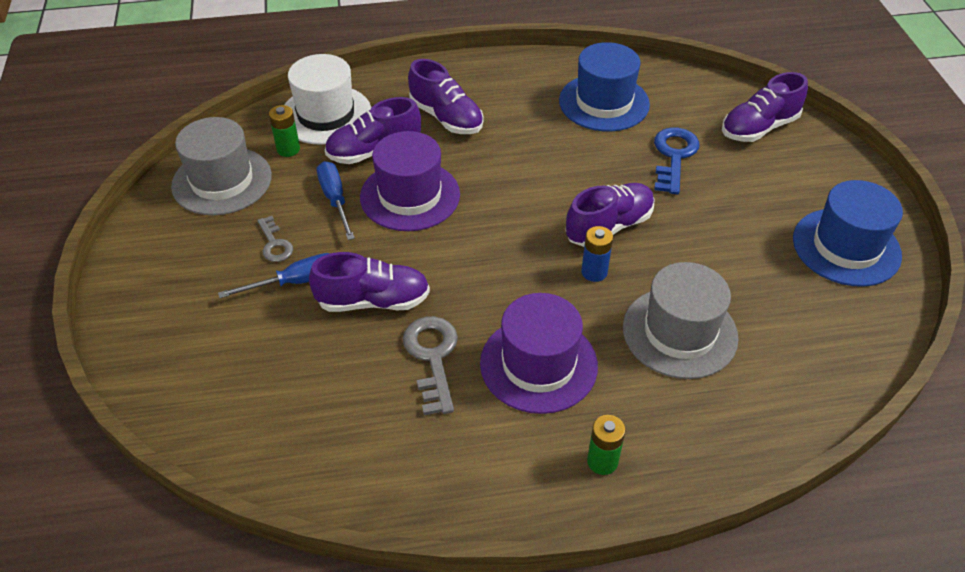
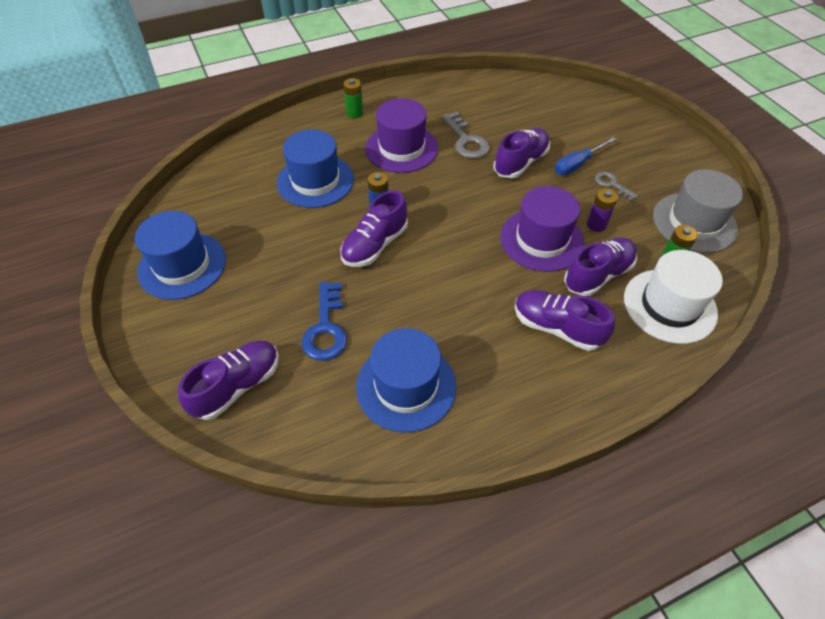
camera: 165 degrees right, 5 degrees up
(335, 200) = (596, 225): blue screwdriver -> purple battery
(373, 301) = (520, 163): purple shoe -> purple shoe turned 150 degrees clockwise
(679, 332) = (315, 181): grey hat -> blue hat

